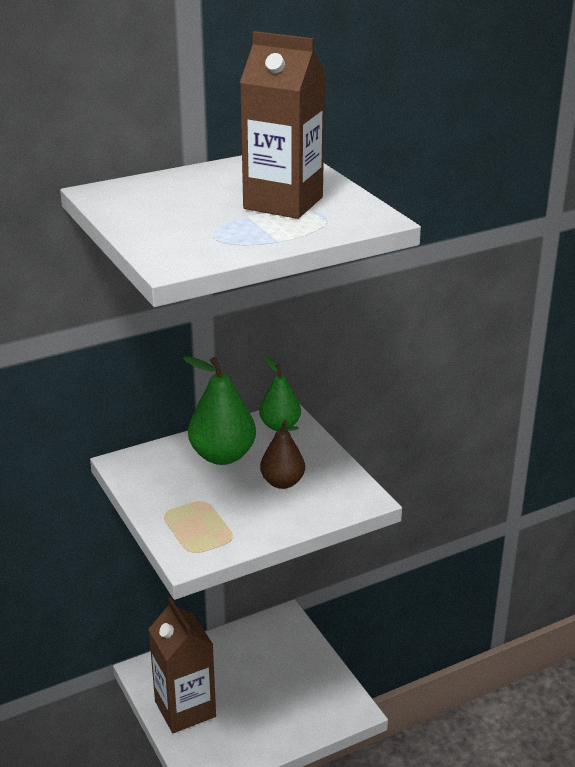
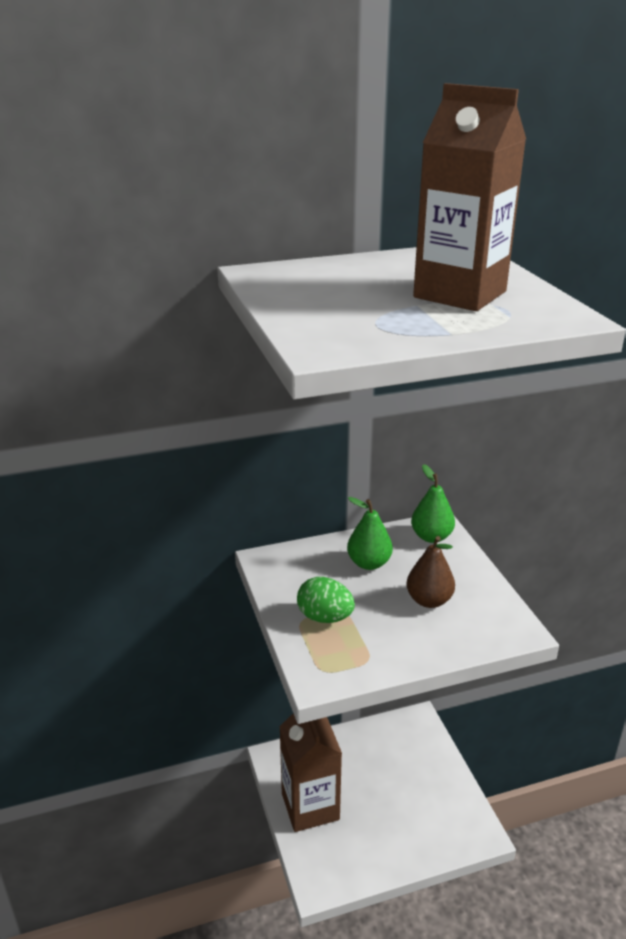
camera: 10 degrees right, 0 degrees up
(187, 507) = (325, 617): none -> green egg
(223, 456) = (369, 563): green pear -> green pear, size x0.65

